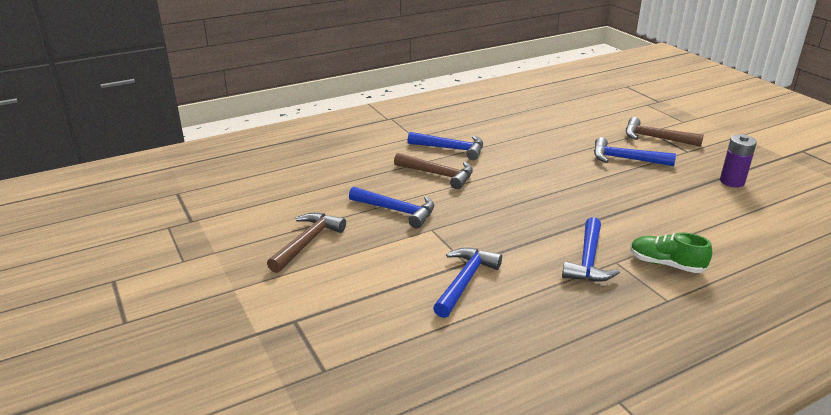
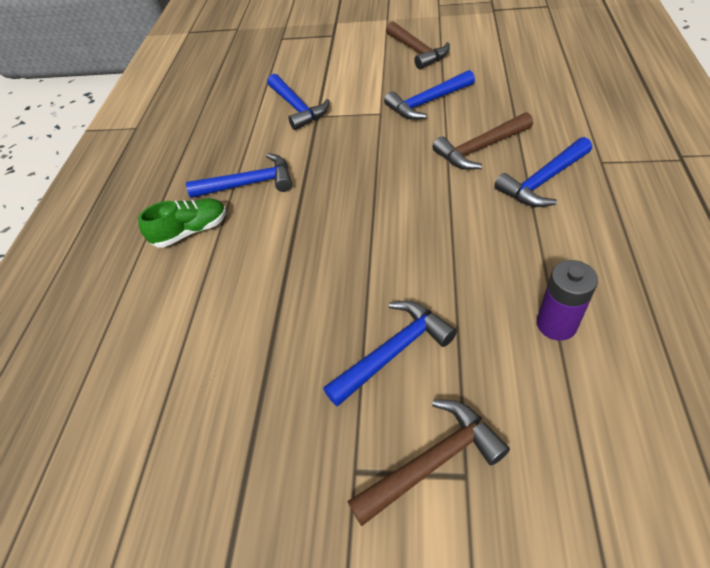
camera: 130 degrees right, 20 degrees up
(588, 260) = (249, 184): blue hammer -> blue hammer turned 120 degrees clockwise
(732, 182) = (232, 442): purple battery -> purple battery (556, 324)

